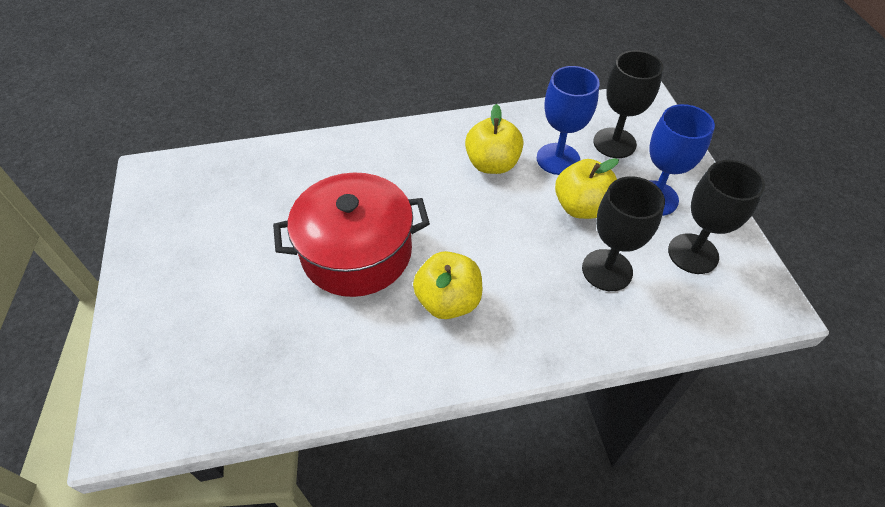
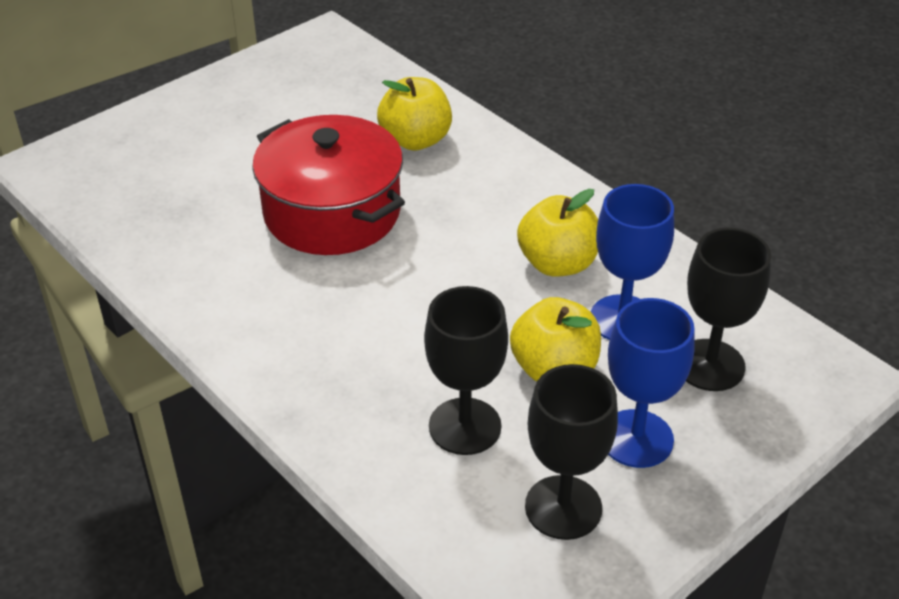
camera: 60 degrees right, 10 degrees down
(448, 301) = (317, 305): yellow apple -> yellow apple (415, 140)

